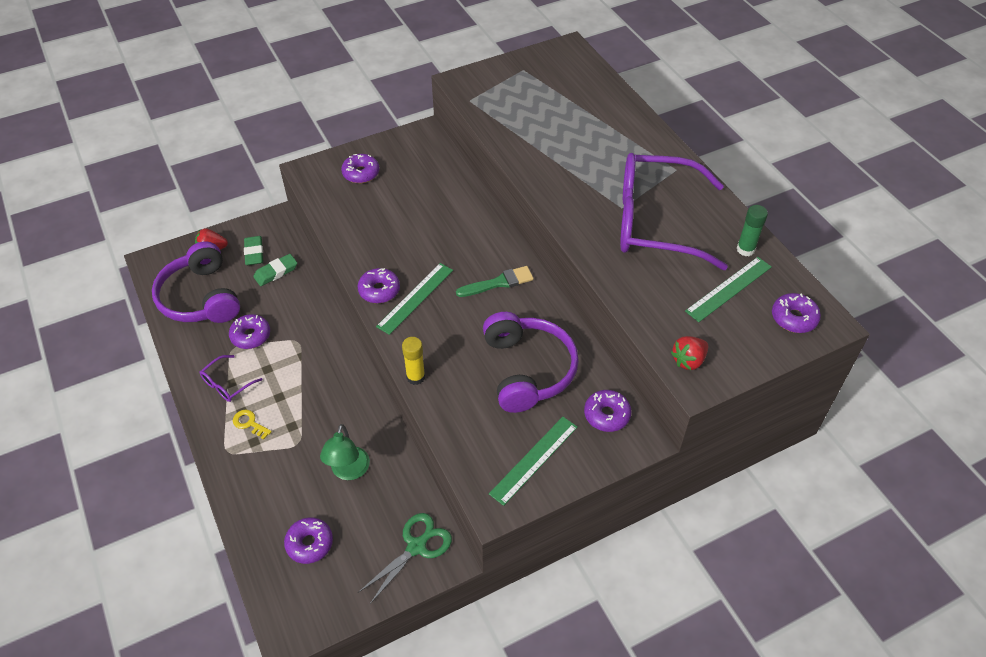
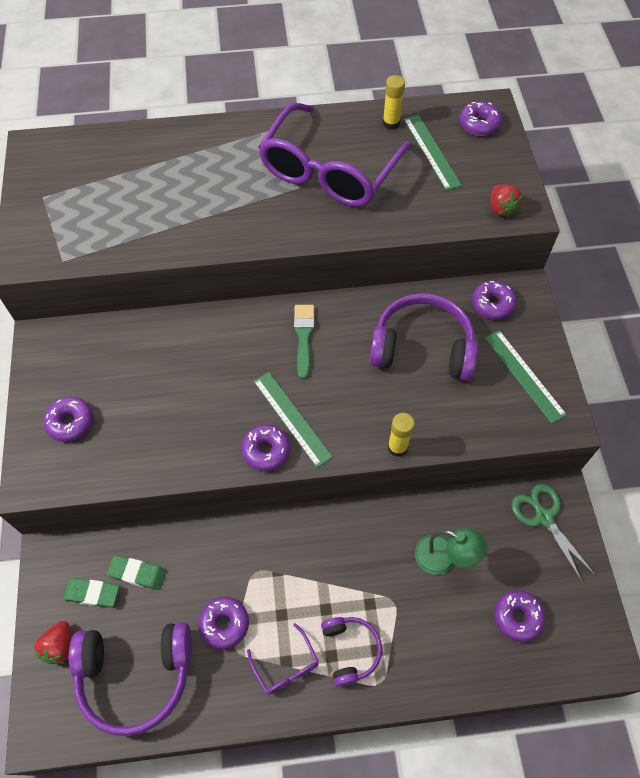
camera: 70 degrees left, 10 degrees up
(249, 423) = (350, 650): yellow key -> purple headphones
(276, 272) = (137, 573): green eraser -> green eraser turned 60 degrees counterclockwise
(745, 249) = (391, 123): green glue stick -> yellow glue stick

